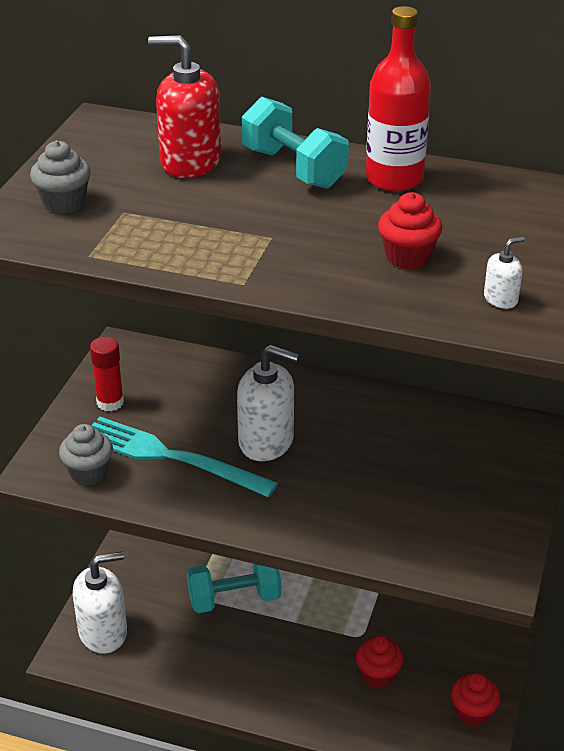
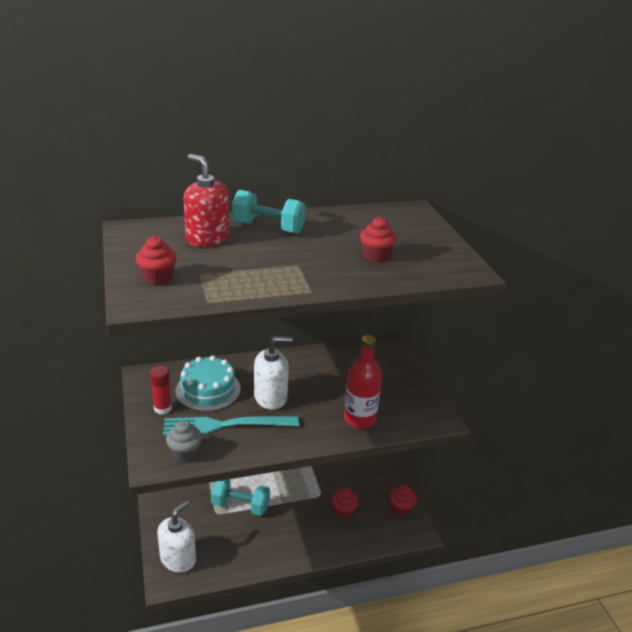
camera: 35 degrees left, 5 degrees down
(64, 203) = (157, 278): grey cupcake -> red cupcake
(189, 398) = (208, 390): none -> turquoise cake
(190, 162) = (207, 238): red soap dispenser -> red soap dispenser turned 60 degrees clockwise
(234, 599) = (240, 505): turquoise dumbbell -> turquoise dumbbell turned 60 degrees clockwise
(394, 179) = (325, 221): red bottle -> red bottle (359, 418)
(500, 299) = (439, 263): white soap dispenser -> none

